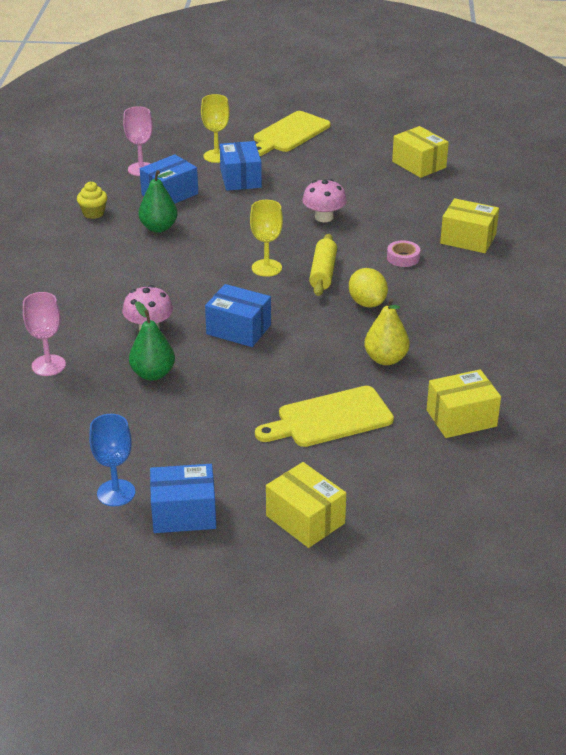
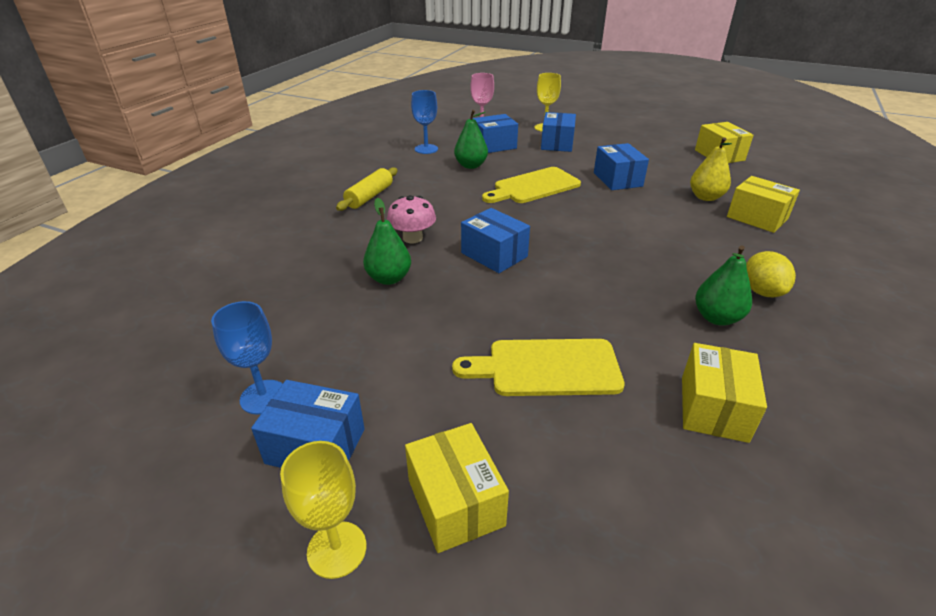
camera: 20 degrees right, 0 degrees up
(48, 365) = (304, 251): pink goblet -> none
(93, 213) = (426, 149): yellow cupcake -> blue goblet
(266, 268) = (547, 209): yellow goblet -> yellow goblet (337, 549)
(289, 134) = (611, 122): yellow cutting board -> yellow cutting board (533, 187)
(323, 273) = (599, 221): yellow rolling pin -> yellow rolling pin (369, 196)
(324, 217) = (617, 179): pink mushroom -> blue box
(367, 303) = (634, 255): yellow lemon -> yellow lemon (762, 291)
(385, 359) = (636, 314): yellow pear -> yellow pear (705, 197)
(403, 258) = (684, 222): pink tape -> none
(450, 347) = (716, 318): none -> green pear
(461, 418) = (713, 408): yellow box -> yellow box turned 75 degrees counterclockwise

